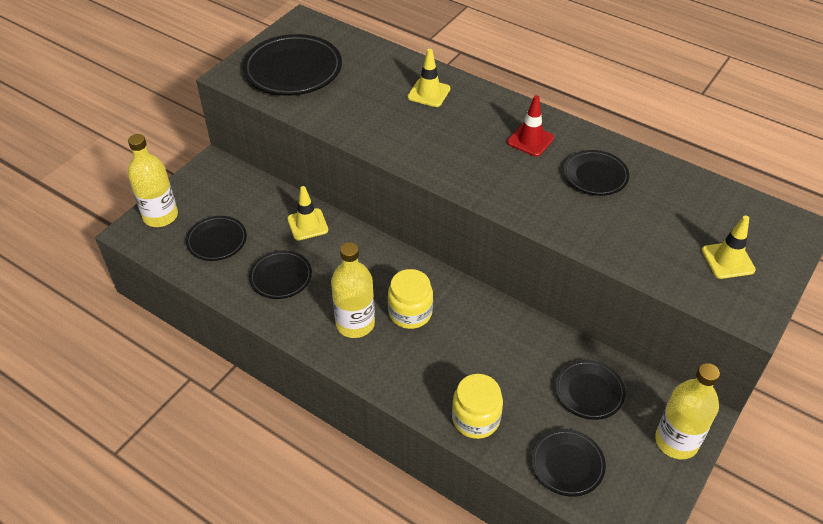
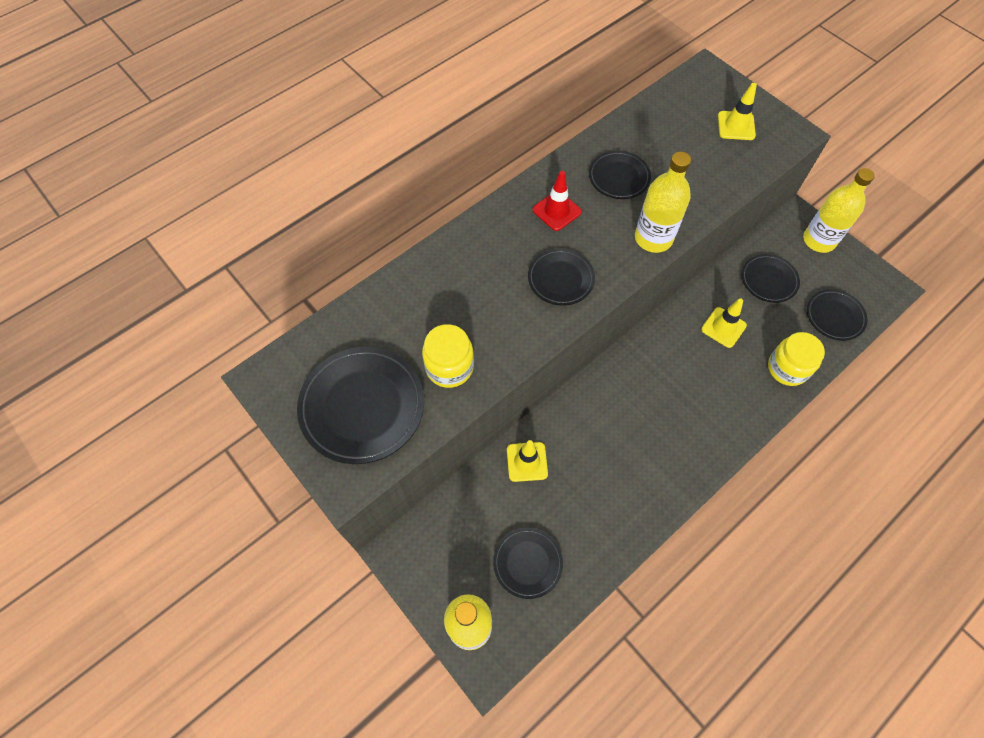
camera: 75 degrees left, 15 degrees up
(281, 277) = (596, 502): black plate -> black plate (560, 279)
(355, 324) = (670, 442): yellow bottle -> yellow bottle (653, 238)
(410, 313) = (665, 391): yellow jar -> yellow jar (449, 367)
(429, 93) = (455, 277): yellow traffic cone -> yellow traffic cone (723, 327)

